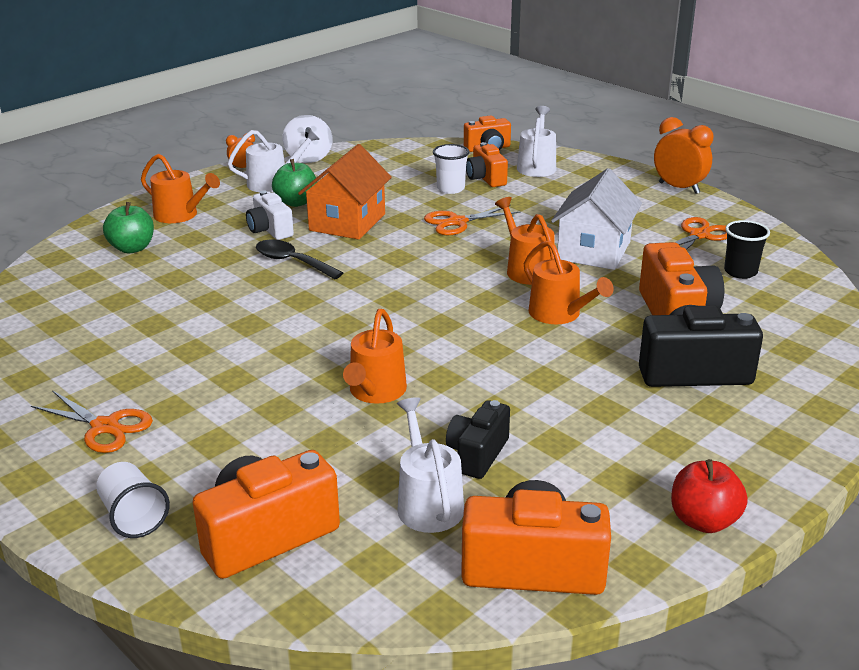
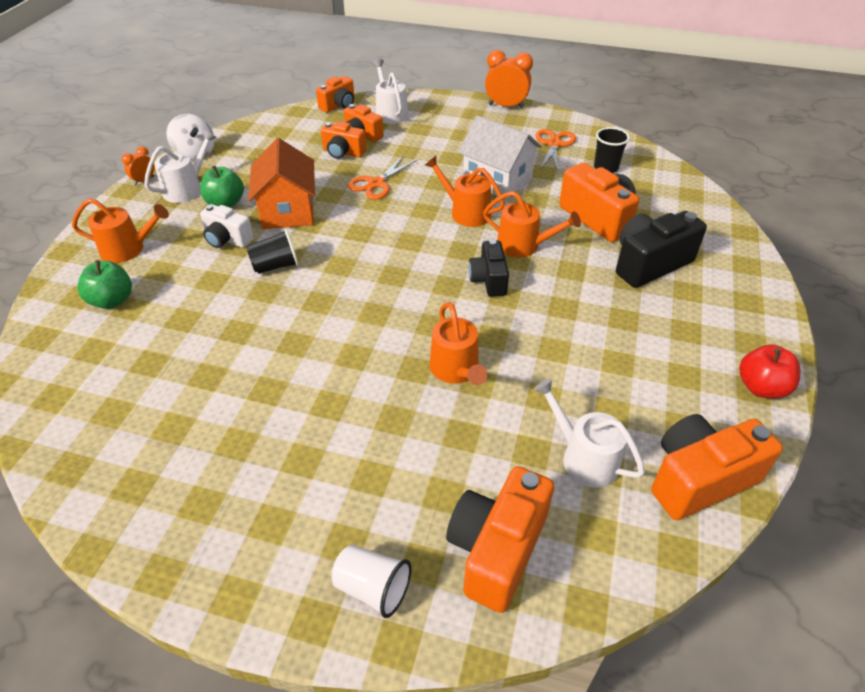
camera: 30 degrees left, 15 degrees up
(105, 427) = (262, 505): orange scissors -> none
(292, 262) = (276, 266): black spoon -> black cup
(450, 189) = (343, 152): white cup -> orange camera
(477, 454) = (578, 396): black camera -> black camera (489, 280)
(594, 251) = (497, 180): white house -> white house turned 45 degrees counterclockwise

